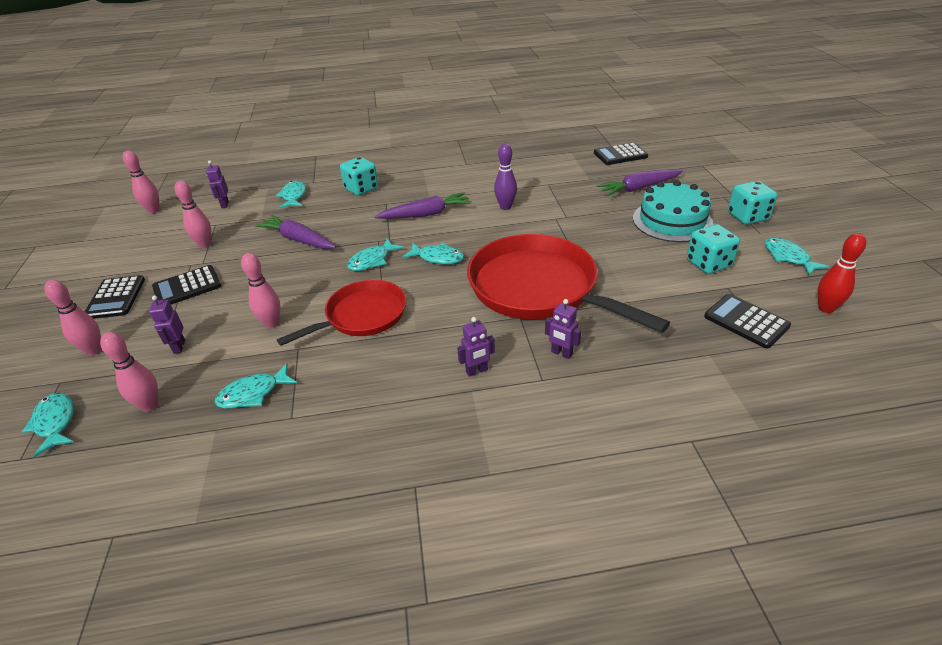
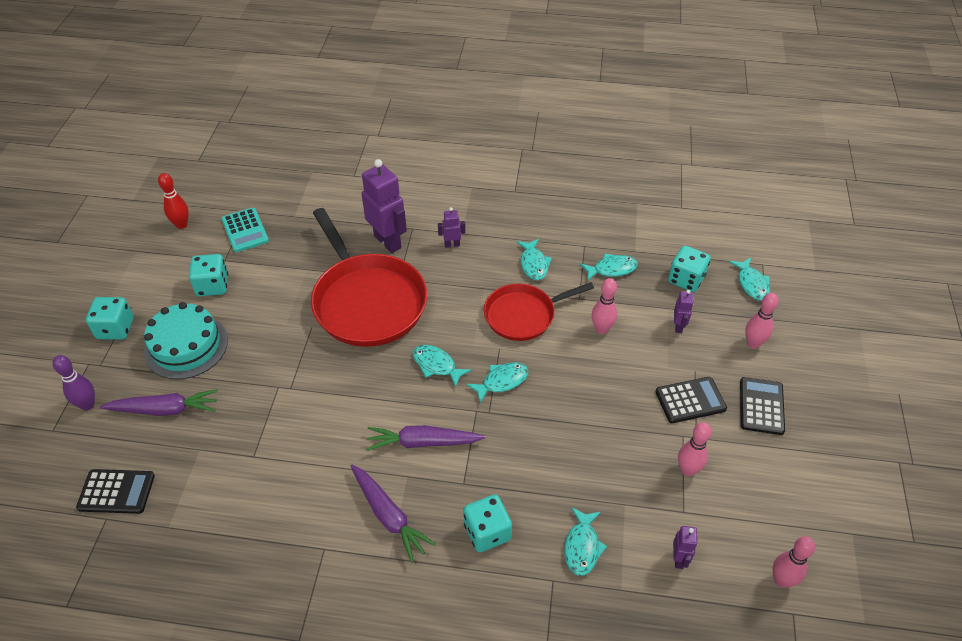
camera: 165 degrees left, 10 degrees up
(150, 405) = (686, 279): pink bowling pin -> turquoise dice
(298, 239) = (577, 443): purple carrot -> purple carrot (389, 516)
(505, 207) = (329, 425): purple bowling pin -> purple bowling pin (87, 405)
(561, 353) = (388, 242): purple robot -> purple robot, size x2.09
(746, 321) = (245, 230): black calculator -> turquoise calculator
(788, 257) = (146, 273): turquoise fish -> turquoise fish (533, 264)

